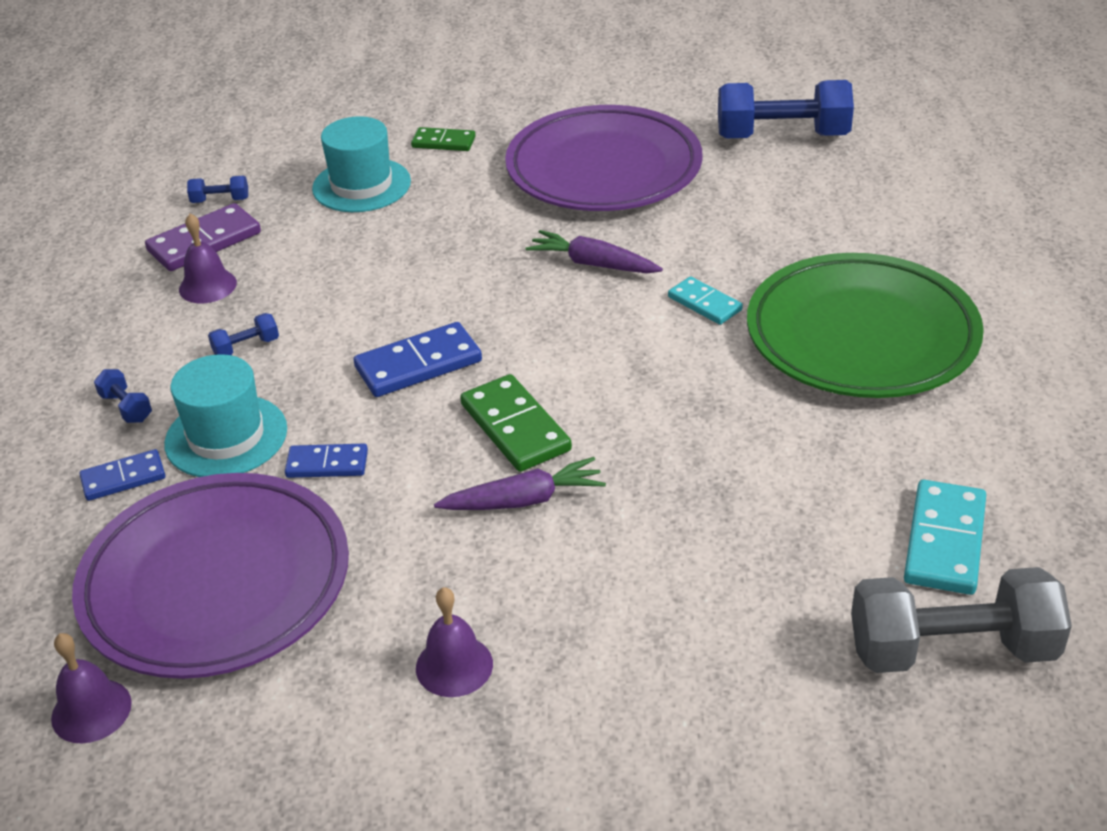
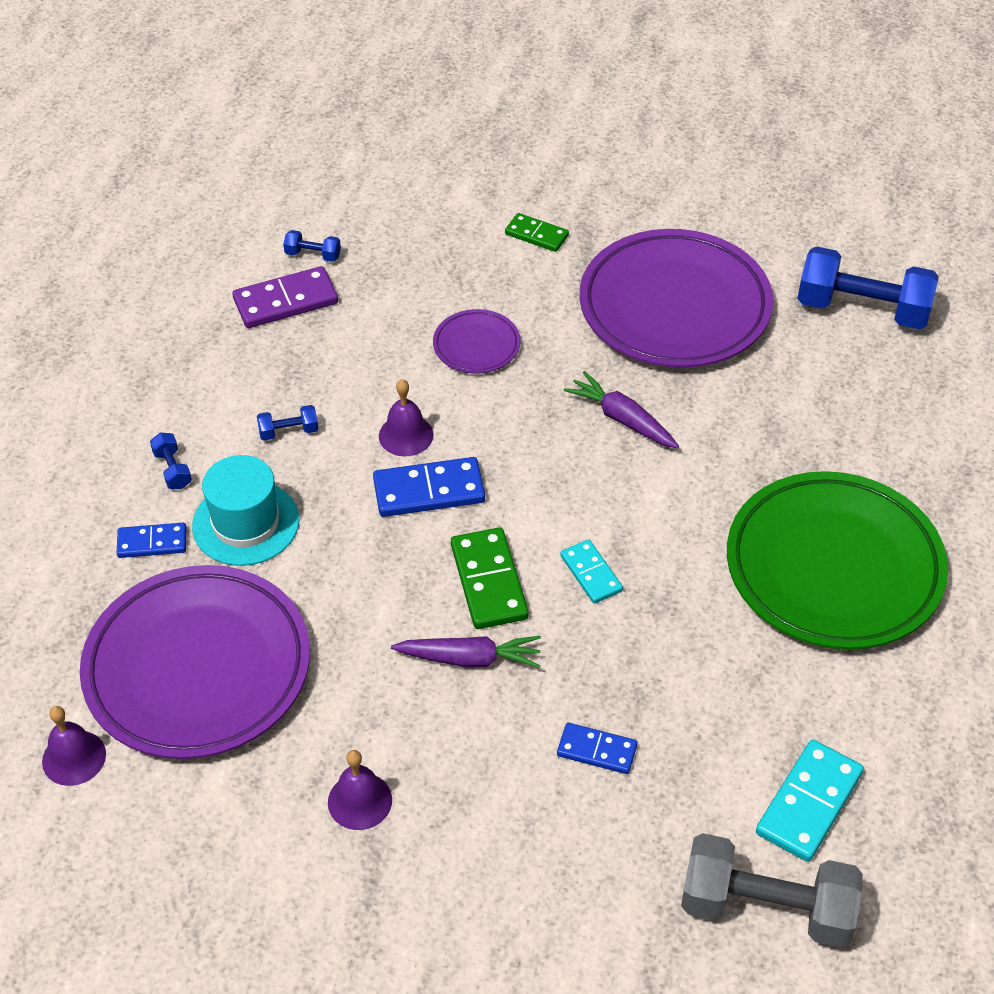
camera: 15 degrees right, 10 degrees up
(207, 286) = (275, 353): purple bell -> purple bell (406, 435)
(327, 464) = (320, 575): blue domino -> blue domino (596, 750)
(361, 185) = (444, 269): turquoise hat -> none
(419, 237) = (476, 345): none -> purple plate
(705, 303) = (706, 492): turquoise domino -> turquoise domino (591, 573)

